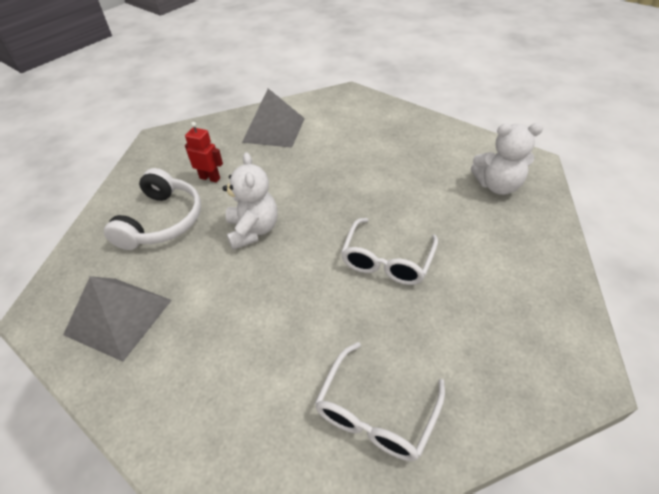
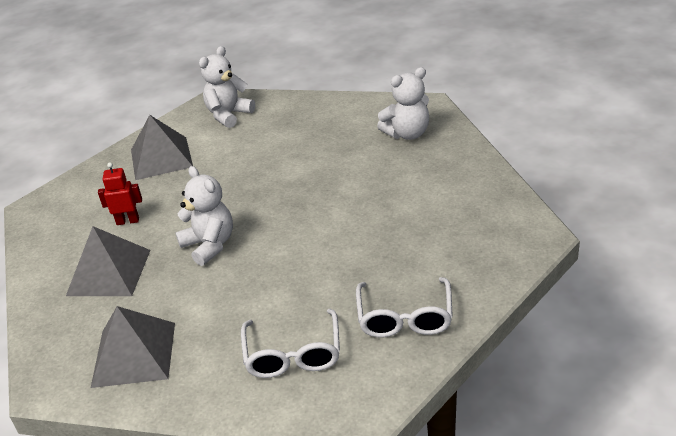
camera: 25 degrees left, 10 degrees down
(162, 221) = (109, 272): white headphones -> grey pyramid
(350, 110) = (228, 115): none -> white teddy bear
(387, 260) = (348, 221): white glasses -> white glasses (293, 354)

